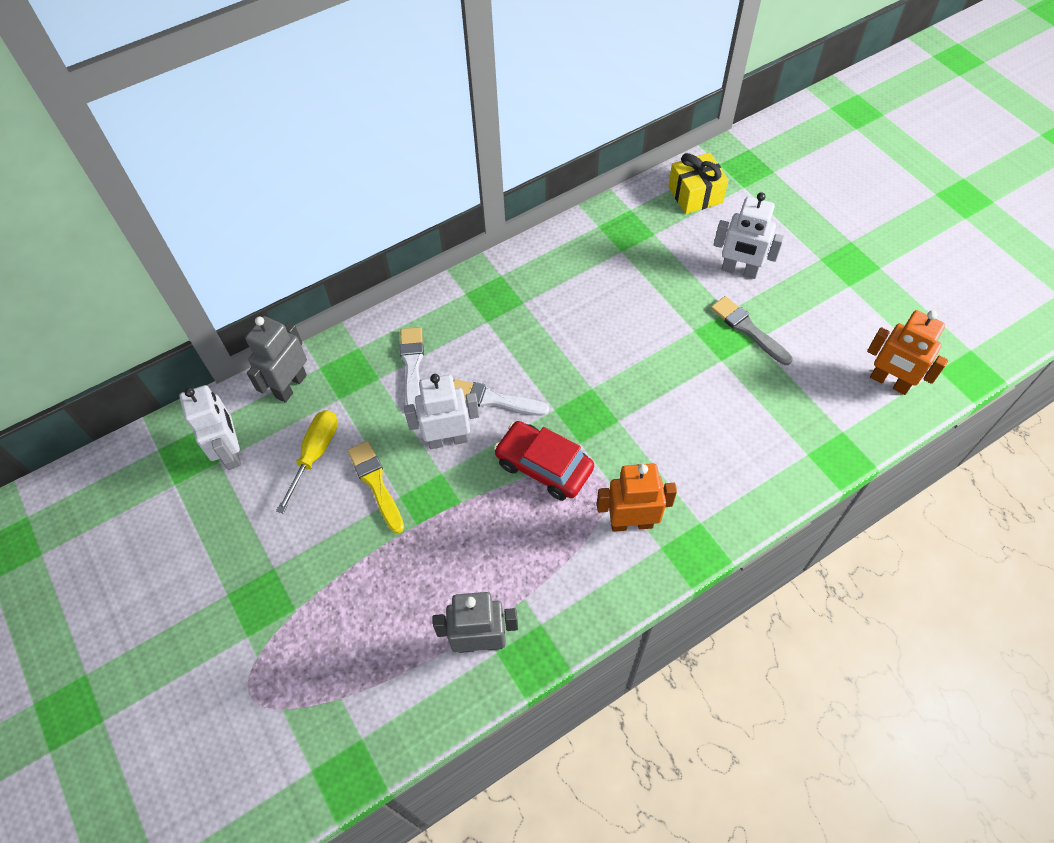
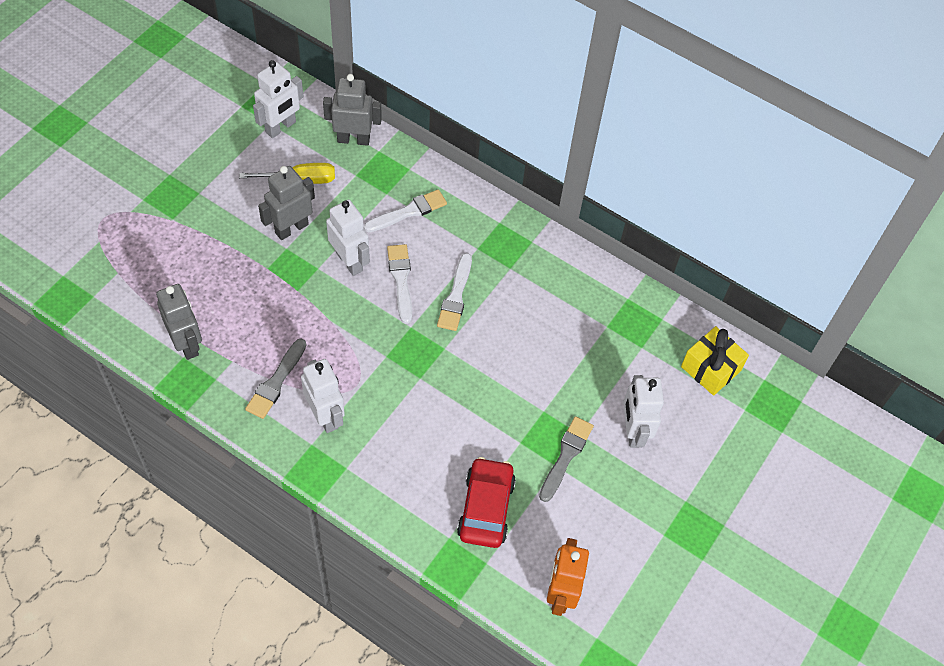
camera: 60 degrees right, 0 degrees up
(376, 483) = (291, 228): yellow brush -> grey robot
(535, 358) = (455, 296): none -> white brush
(544, 466) = (353, 337): red car -> red car (486, 508)
(570, 560) = (276, 382): none -> grey brush
(631, 523) = (325, 416): orange robot -> white robot

